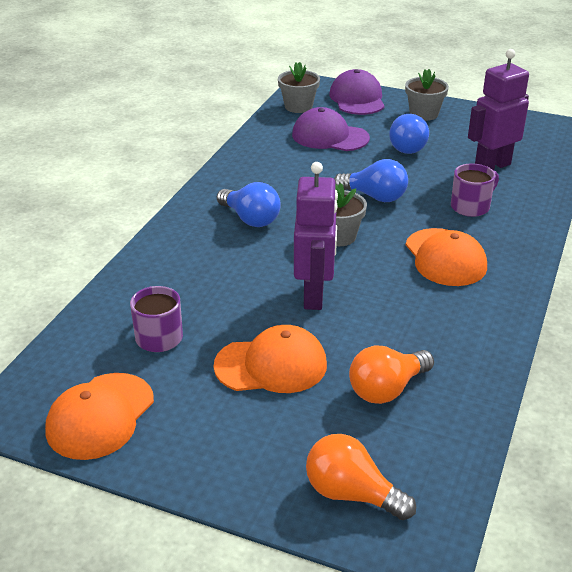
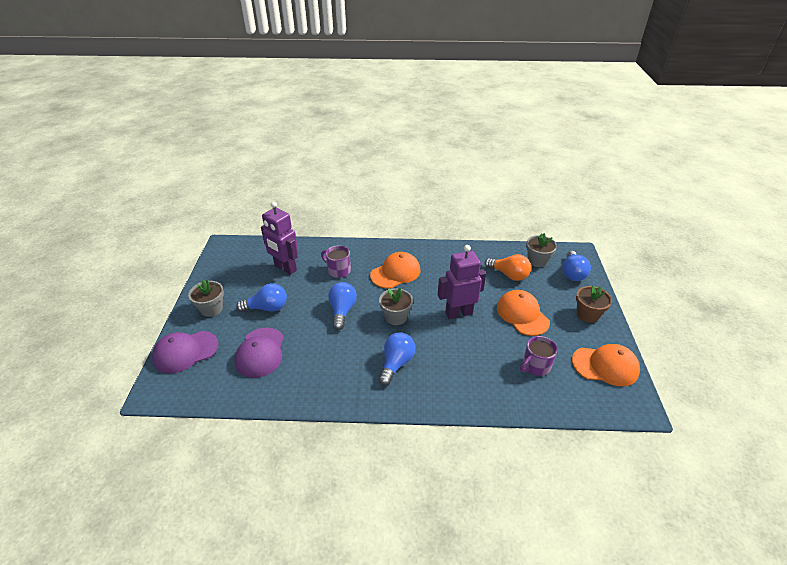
camera: 110 degrees left, 5 degrees up
(221, 454) = (587, 314): none -> brown flower pot
(298, 106) = (205, 387): grey flower pot -> grey flower pot (537, 261)
(351, 494) = (572, 273): orange light bulb -> blue light bulb

